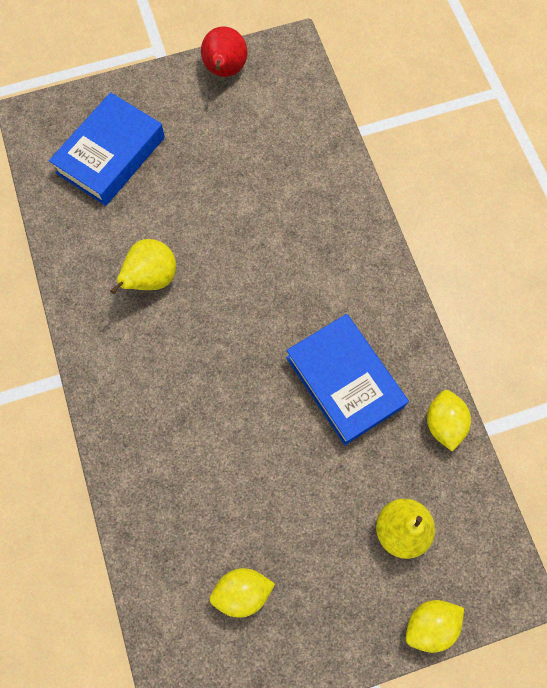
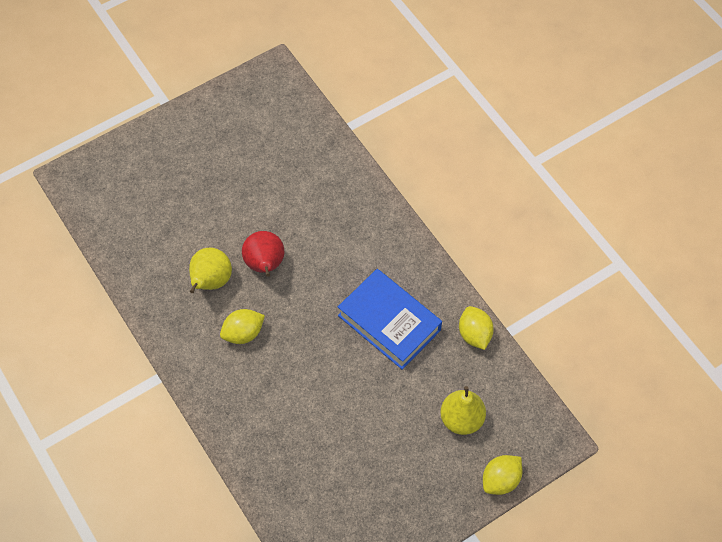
camera: 15 degrees left, 10 degrees down
(110, 155) = (147, 192): blue book -> none
(225, 71) = (223, 102): red pear -> red pear (265, 265)
(242, 591) = (352, 495): yellow lemon -> yellow lemon (243, 333)

